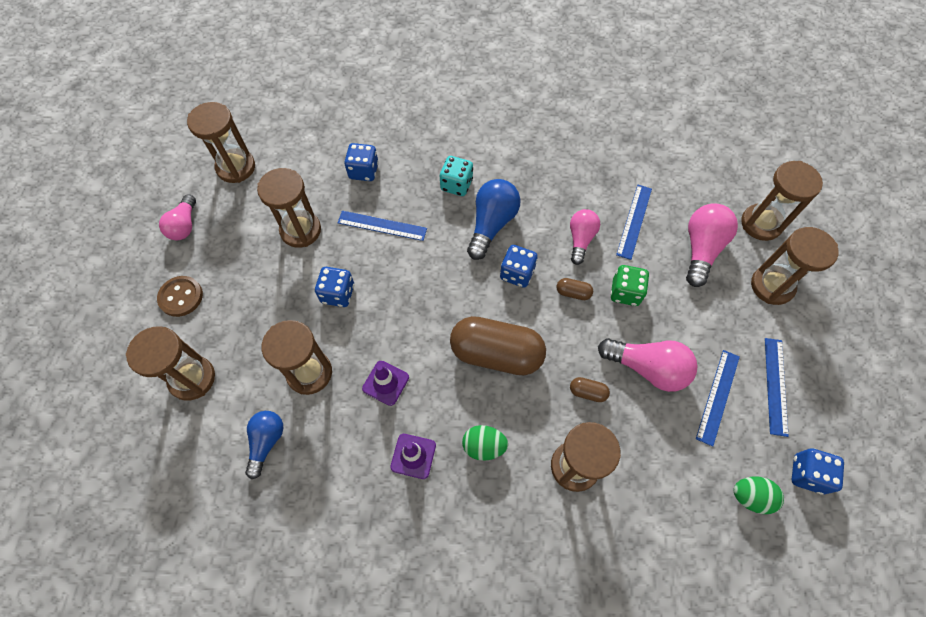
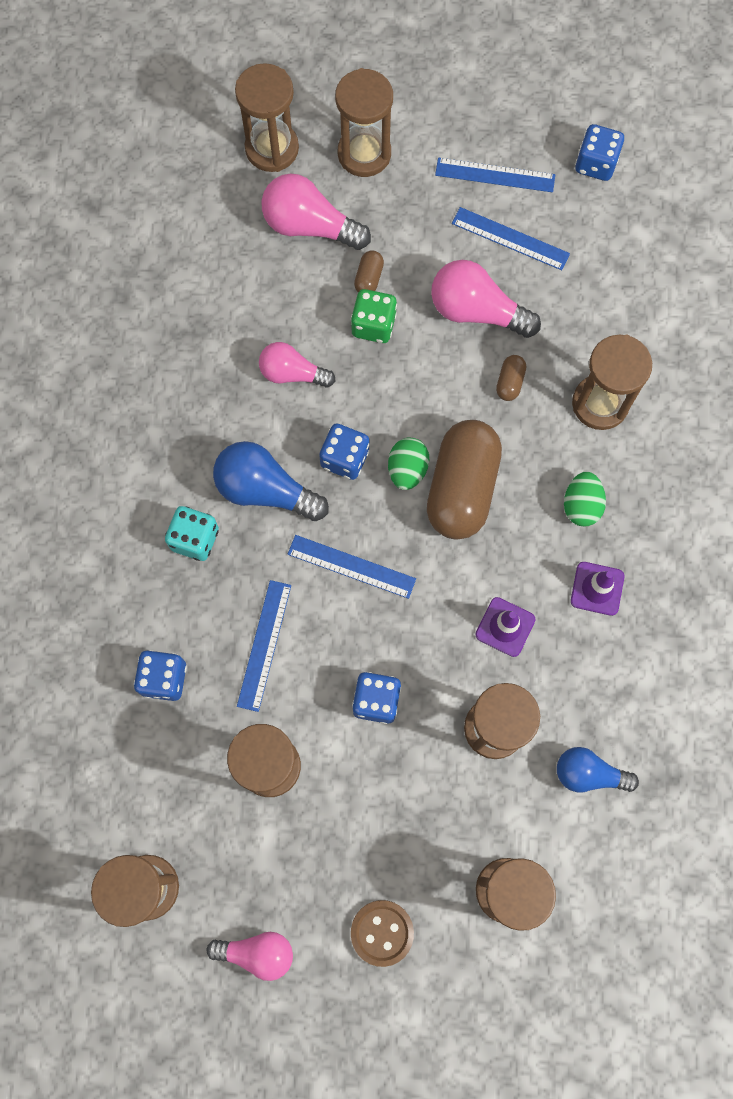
camera: 90 degrees left, 10 degrees up
(573, 293) = (374, 389): brown capsule -> brown capsule (369, 278)
(634, 221) = (264, 302): blue ruler -> blue ruler (351, 566)
(647, 368) = (477, 311): pink light bulb -> pink light bulb turned 90 degrees counterclockwise
(750, 496) = (623, 225): green egg -> green egg (407, 469)

